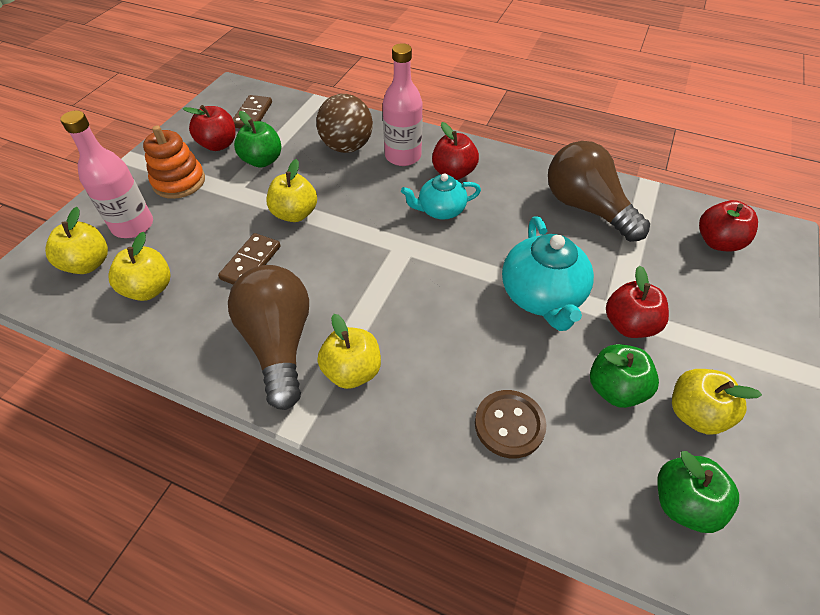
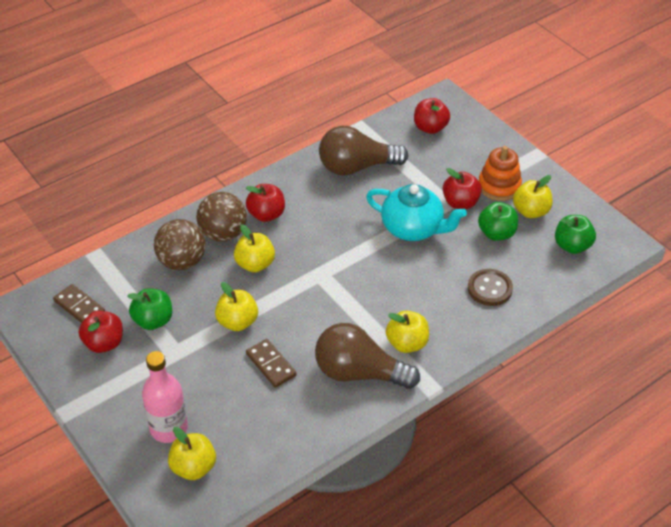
camera: 60 degrees left, 5 degrees down
(149, 289) = (253, 433): yellow apple -> yellow apple (255, 264)
(179, 181) = (134, 384): orange stacking toy -> orange stacking toy (499, 186)
(403, 156) = (223, 234): pink bottle -> brown ball
(440, 210) = (300, 240): turquoise teapot -> none

